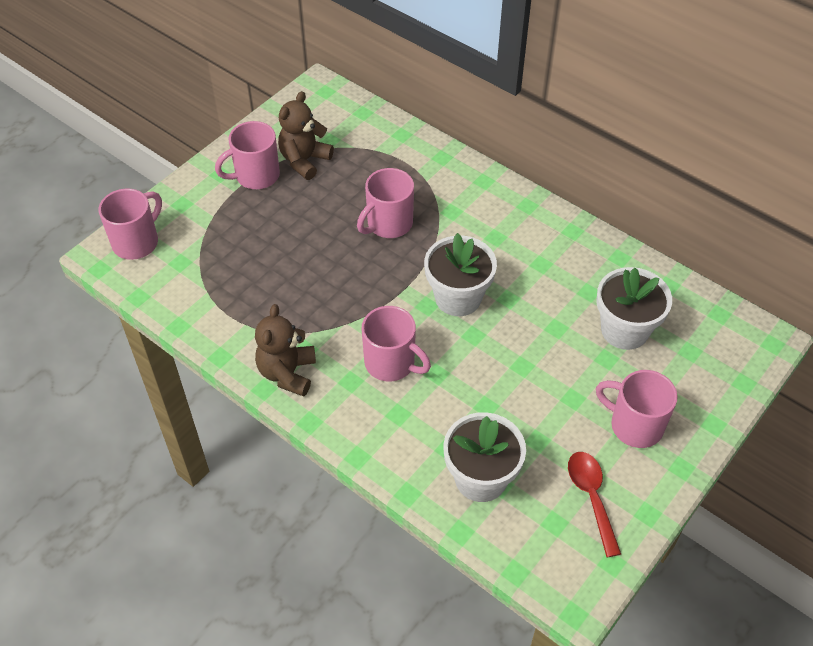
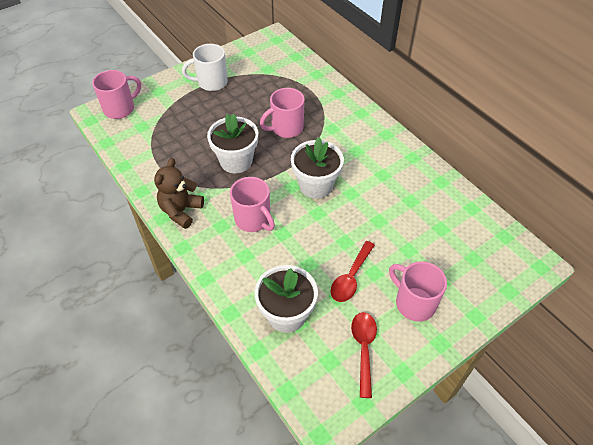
camera: 15 degrees right, 0 degrees up
(256, 176) = (211, 82): pink mug -> white mug
(304, 160) = (246, 79): brown teddy bear -> none
(545, 411) = (351, 277): none -> red spoon
(624, 330) = (428, 232): white flower pot -> white flower pot (236, 161)

